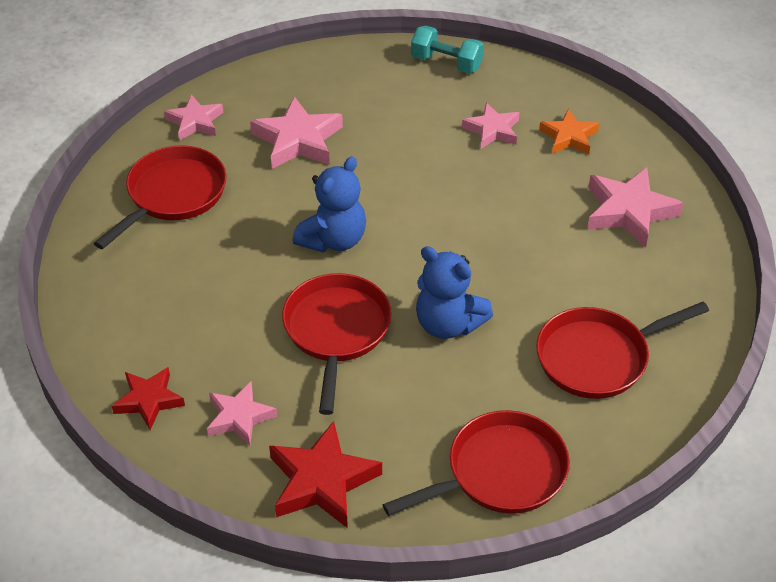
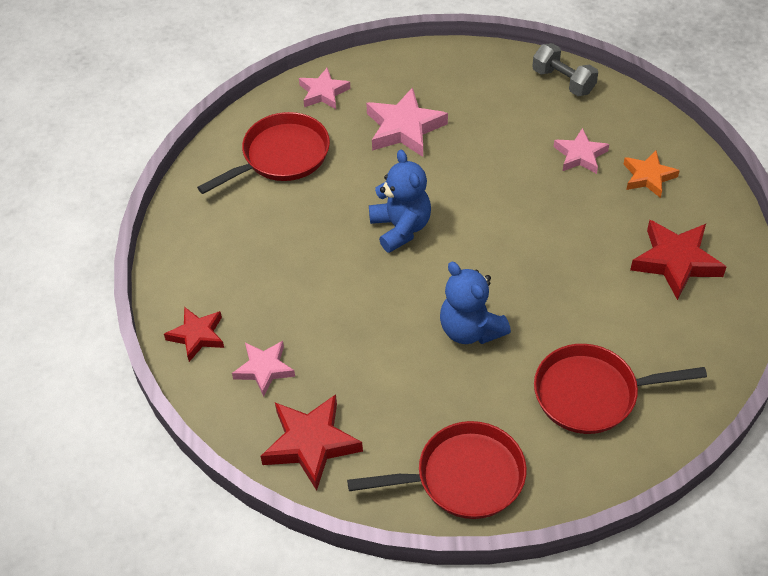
camera: 20 degrees right, 5 degrees up
(333, 240) = (401, 228): blue teddy bear -> blue teddy bear turned 75 degrees counterclockwise
(336, 332) = (372, 313): red pan -> none
(446, 63) = (563, 81): turquoise dumbbell -> grey dumbbell
(629, 211) = (676, 262): pink star -> red star

